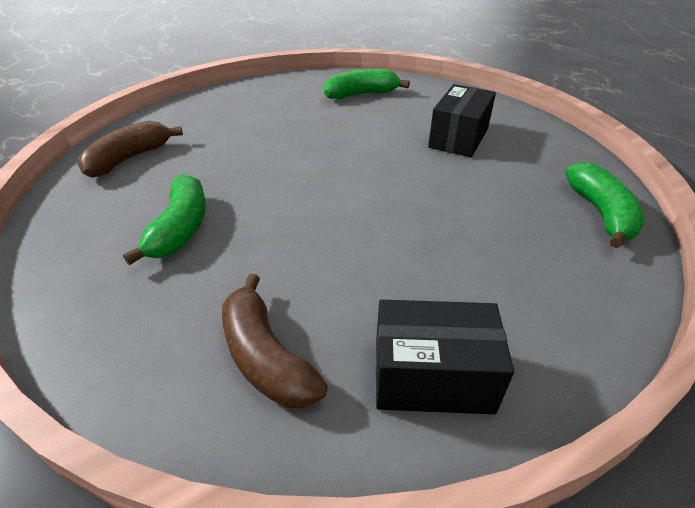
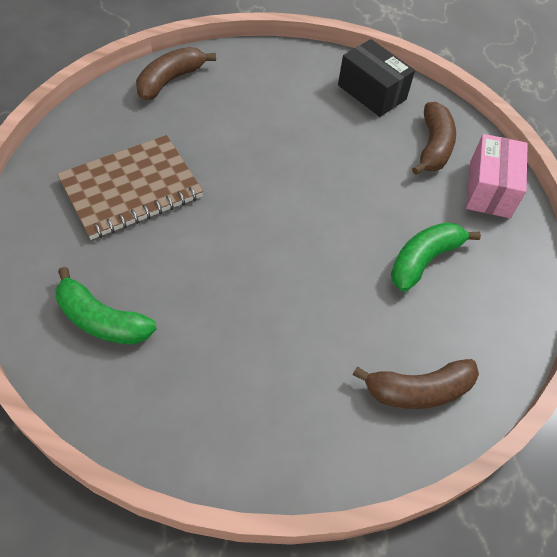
camera: 140 degrees left, 15 degrees up
(143, 352) = (489, 189): none -> pink box
(458, 138) = (131, 189): black box -> brown notebook
(601, 213) = (170, 80): green banana -> brown banana

